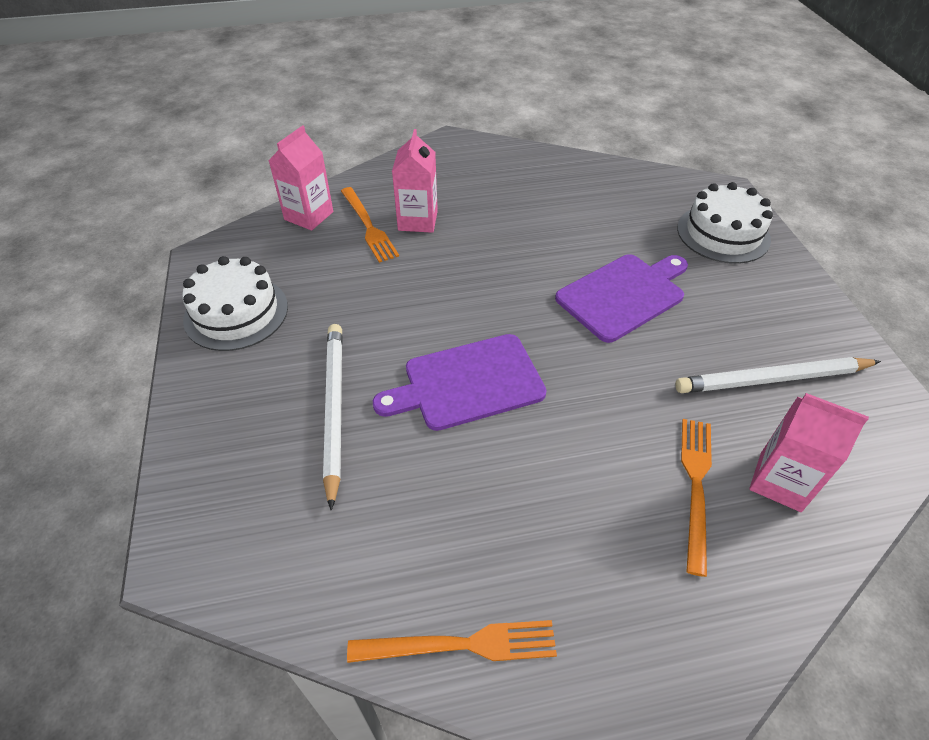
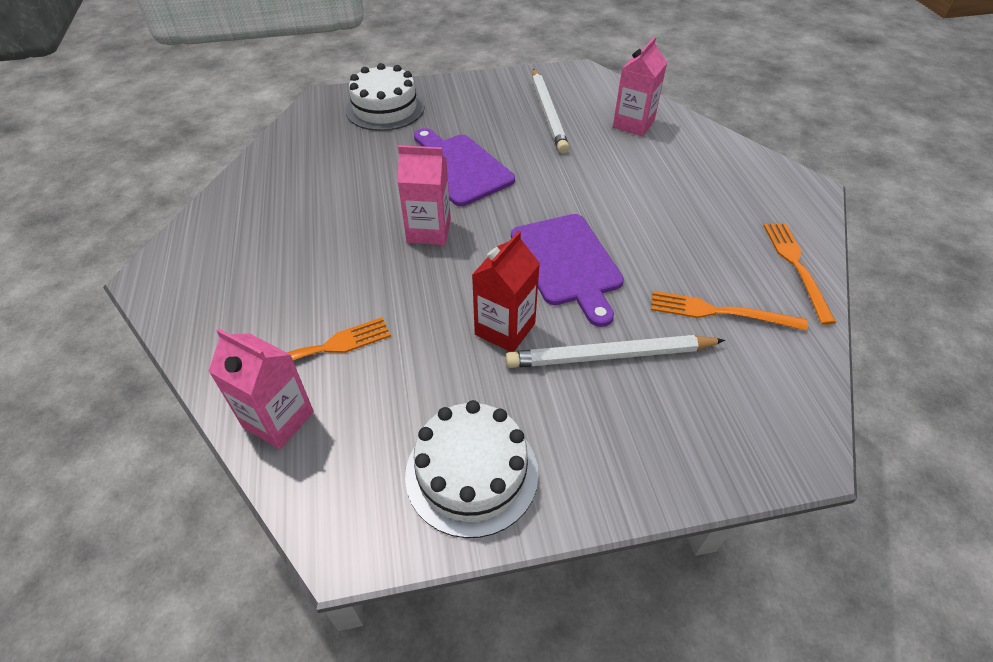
camera: 90 degrees left, 0 degrees up
(378, 332) = (505, 329): none -> red carton
(418, 220) = (318, 304): pink carton -> pink carton (429, 231)
(696, 486) = (644, 156): orange fork -> orange fork (720, 312)

